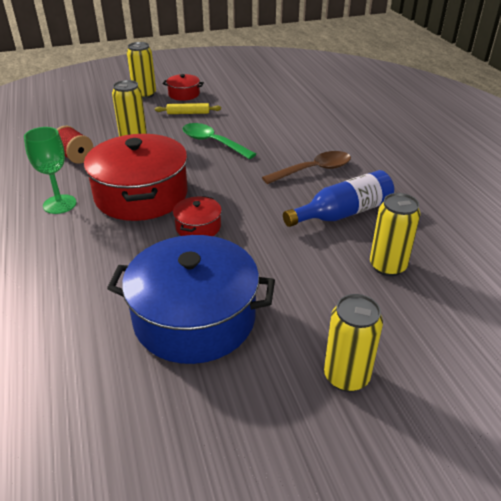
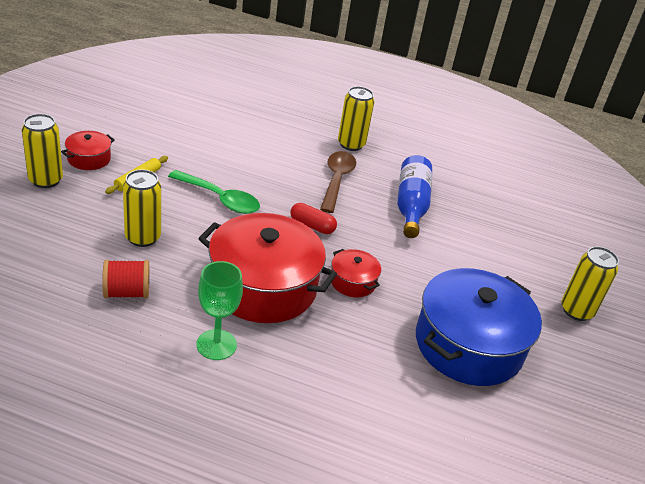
camera: 60 degrees left, 0 degrees up
(212, 142) = (220, 199): green spoon -> green spoon turned 135 degrees counterclockwise
(239, 184) = (312, 226): none -> red capsule
(387, 266) = (489, 228): yellow can -> yellow can (351, 144)

